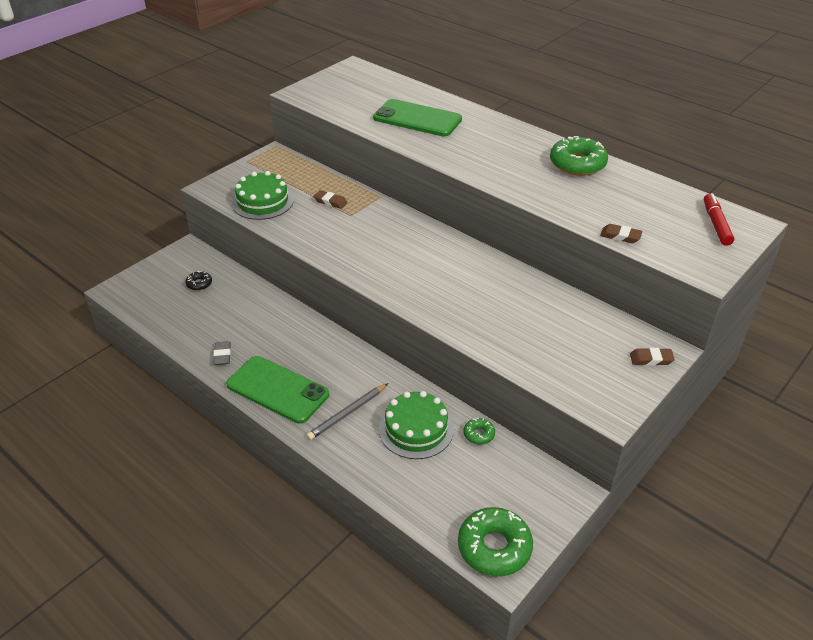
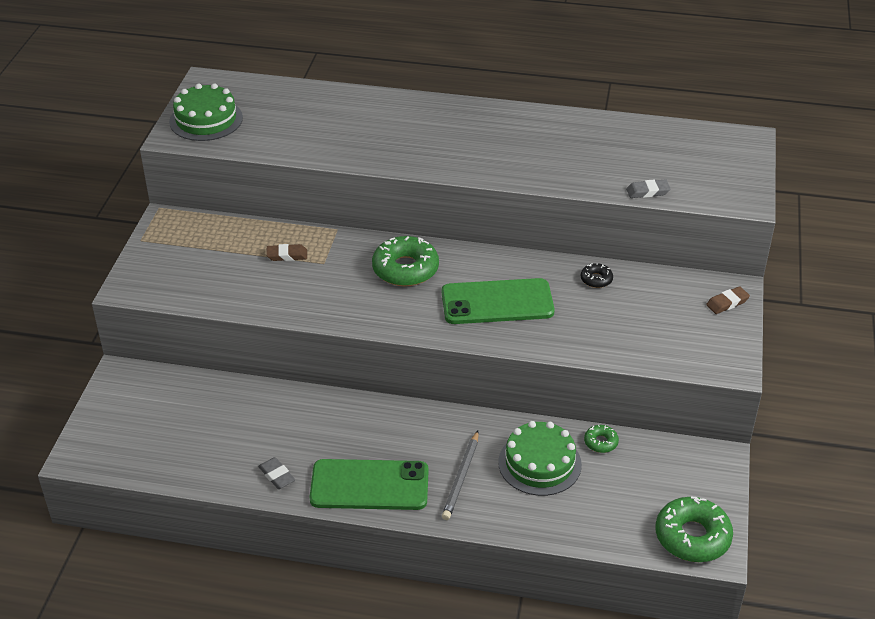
camera: 30 degrees left, 0 degrees up
(199, 284) = (174, 409): black donut -> black donut (596, 279)
(262, 202) = (208, 283): green cake -> green cake (206, 120)
(417, 119) = (342, 126): green phone -> green phone (497, 302)
(577, 164) = (548, 127): green donut -> green donut (405, 269)
(620, 236) = (647, 192): brown eraser -> grey eraser
(716, 224) = (718, 149): red marker -> none

